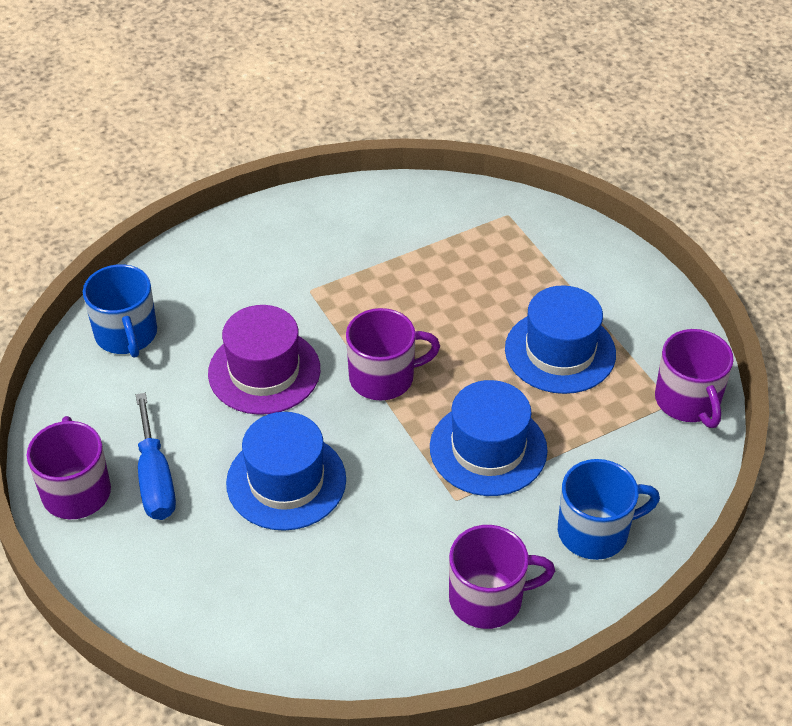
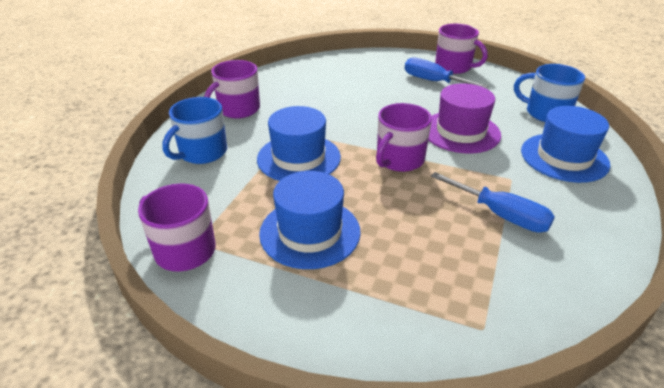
camera: 140 degrees right, 10 degrees down
(286, 481) = (380, 103): blue hat -> blue hat (564, 157)
(375, 268) = (501, 215): none -> blue screwdriver

